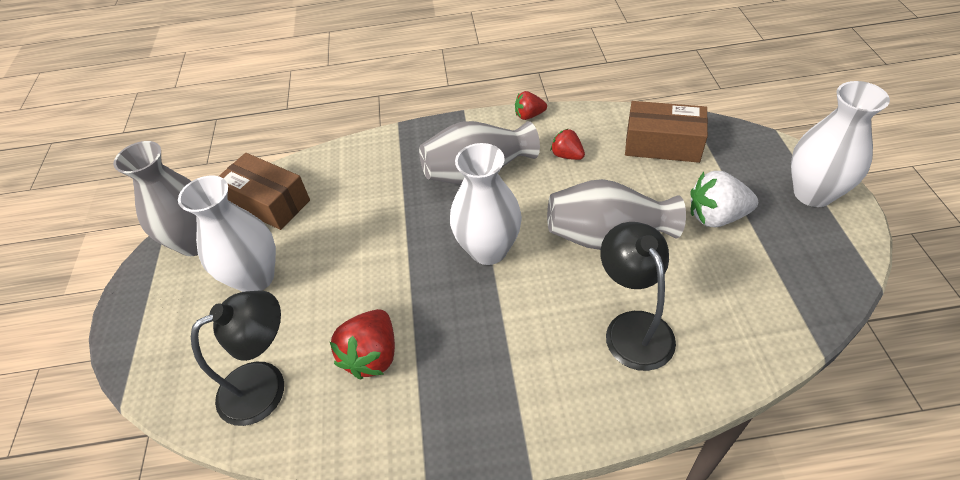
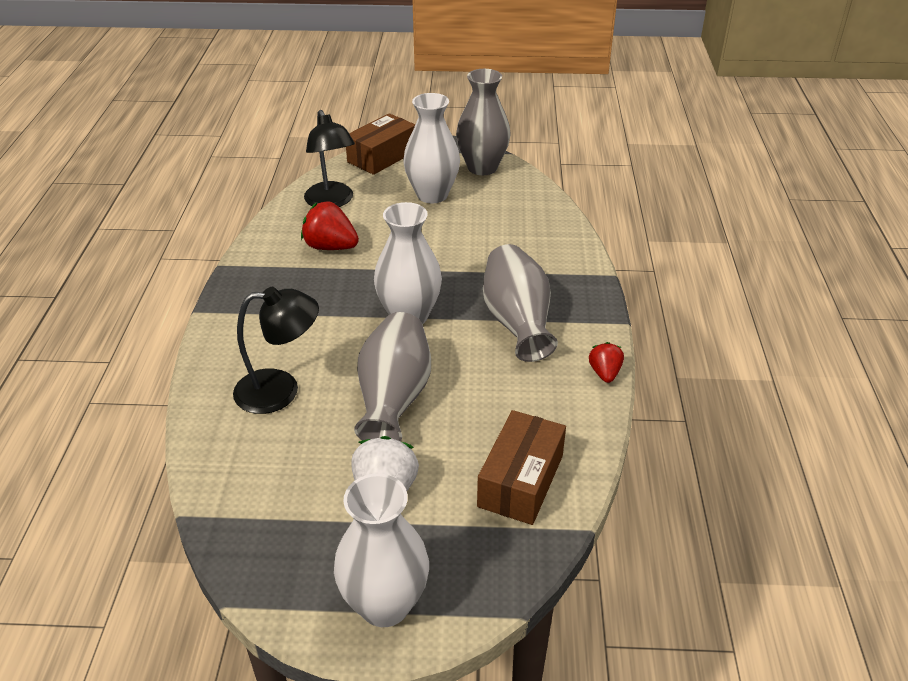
camera: 95 degrees right, 10 degrees down
(268, 202) = (516, 199): brown box -> brown box (382, 156)
(567, 155) = (524, 392): red strawberry -> none

